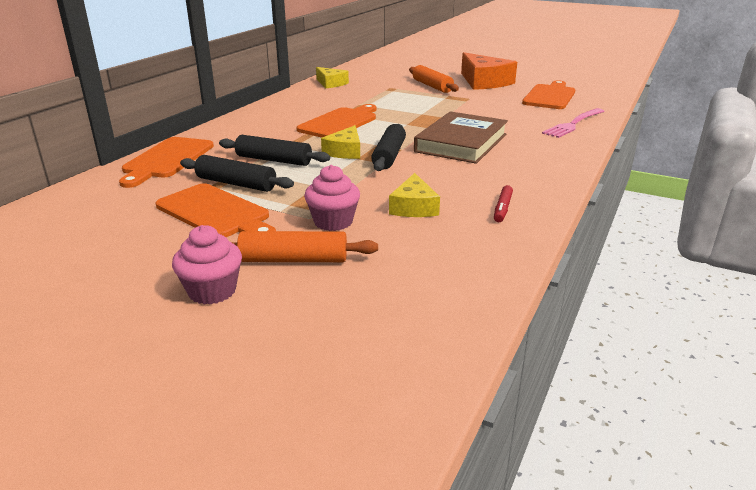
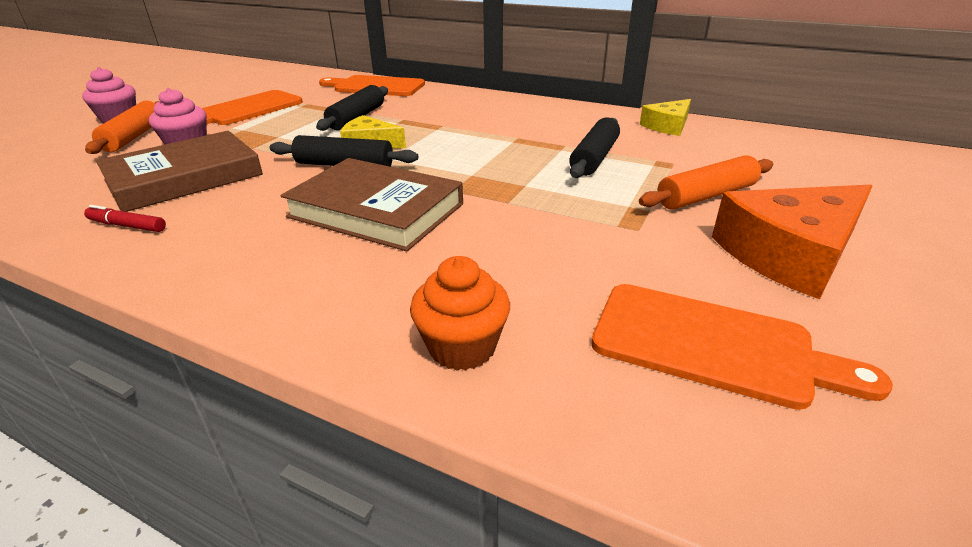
camera: 90 degrees right, 5 degrees up
(236, 184) = (304, 110): black rolling pin -> black rolling pin (594, 158)
(340, 122) = (477, 138): orange cutting board -> none
(414, 207) = (184, 177): yellow cheese -> brown book
(573, 124) = (462, 347): pink fork -> orange cupcake

